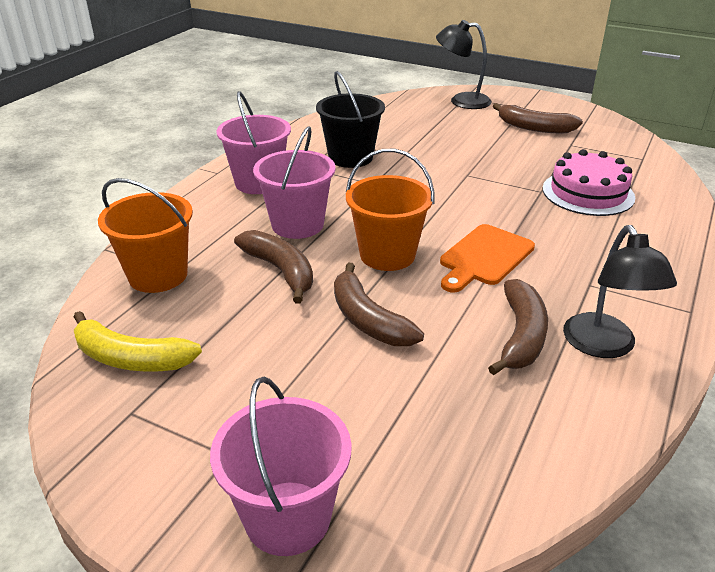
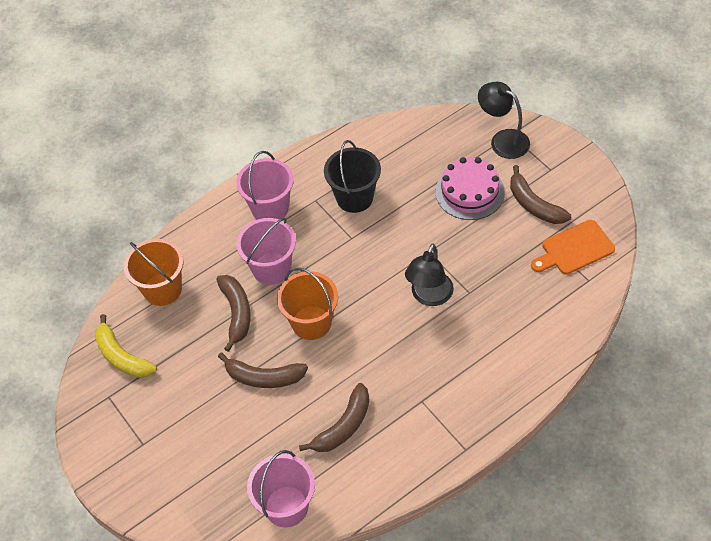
camera: 30 degrees right, 20 degrees up
(287, 517) = (152, 490): pink bucket -> pink bucket (286, 506)
(368, 319) = (264, 377): brown banana -> brown banana turned 75 degrees counterclockwise
(484, 257) = (373, 349): orange cutting board -> orange cutting board (574, 249)
(588, 193) = (503, 308): pink cake -> pink cake (470, 192)
(604, 346) = (386, 454): black lamp -> black lamp (429, 296)

